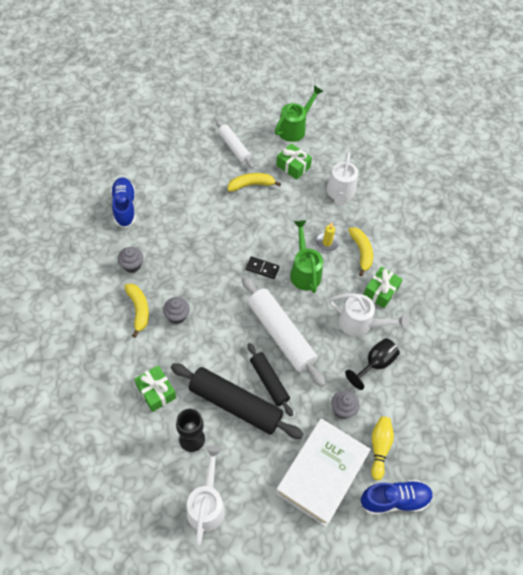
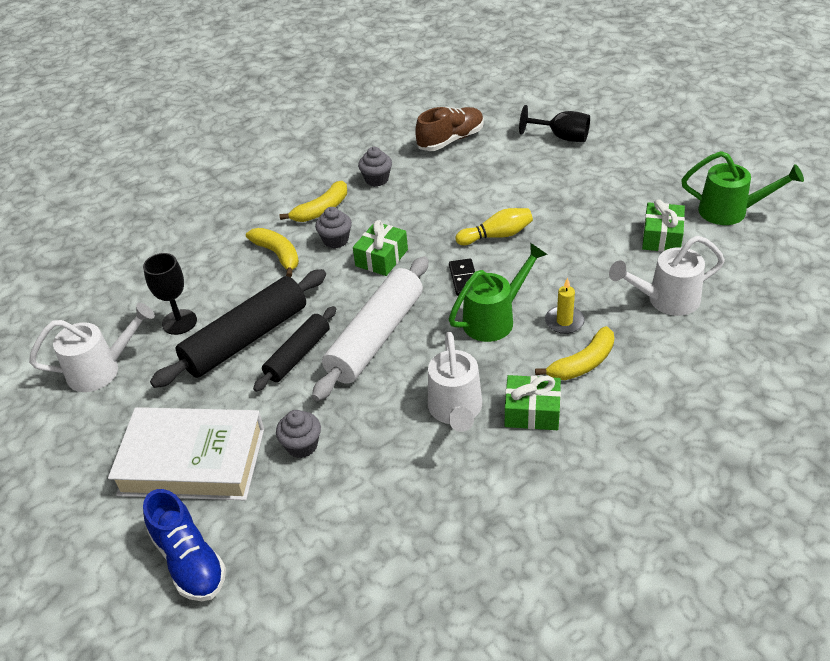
camera: 70 degrees right, 15 degrees down
(124, 207) = (451, 140): blue shoe -> brown shoe
(156, 392) = (224, 268): green gift -> green gift (381, 258)
(234, 148) = (631, 177): white rolling pin -> none
(235, 405) = (246, 339): black rolling pin -> black rolling pin turned 45 degrees clockwise
(251, 185) = (587, 215): yellow banana -> yellow banana (278, 255)
(375, 364) = (400, 453): black goblet -> black goblet (562, 137)
(379, 448) = (263, 511): yellow bowling pin -> yellow bowling pin (497, 235)

